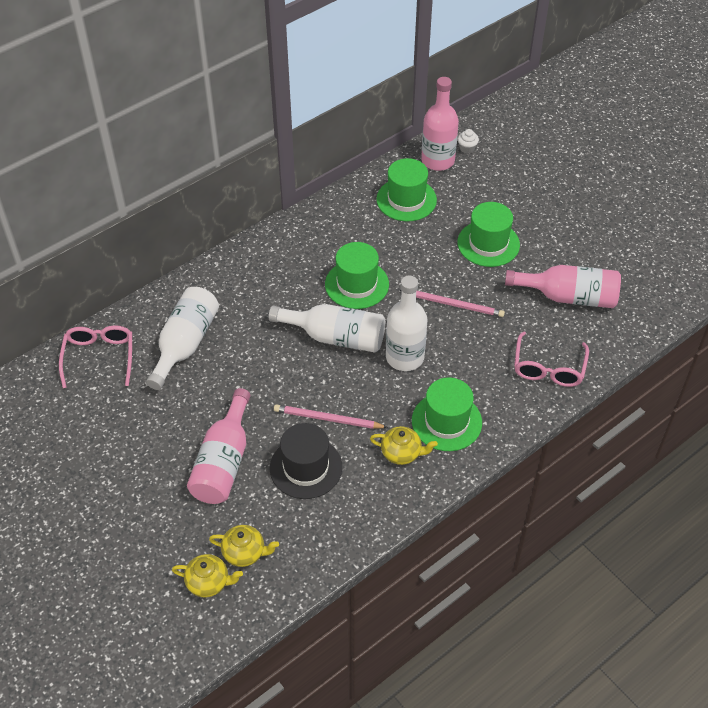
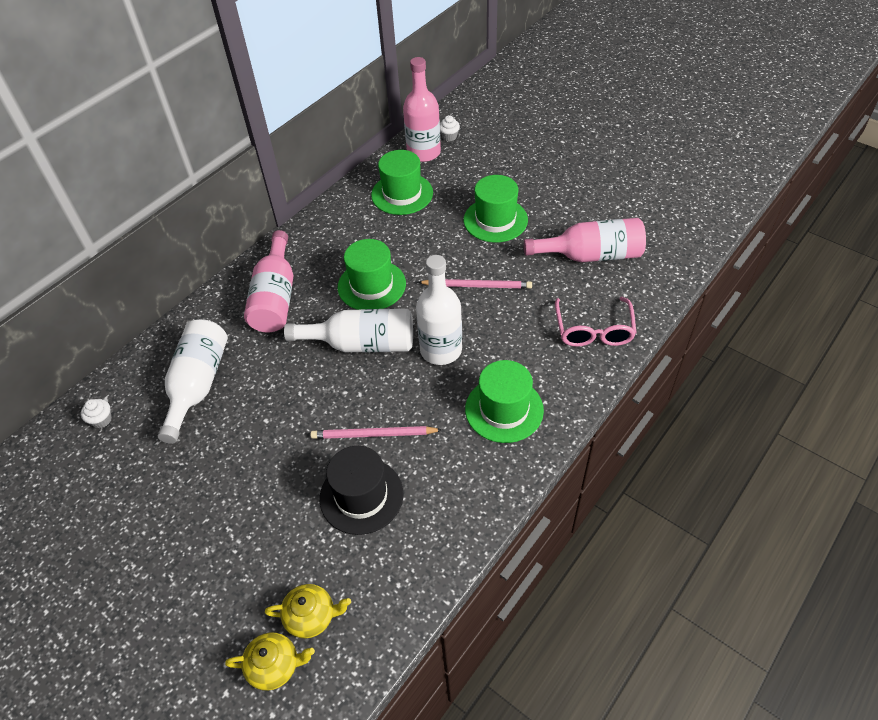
camera: 10 degrees left, 0 degrees up
(99, 357) = (102, 420): pink glasses -> white cupcake
(224, 461) = (265, 510): pink bottle -> pink bottle (275, 297)
(402, 453) = (465, 455): yellow teapot -> none

